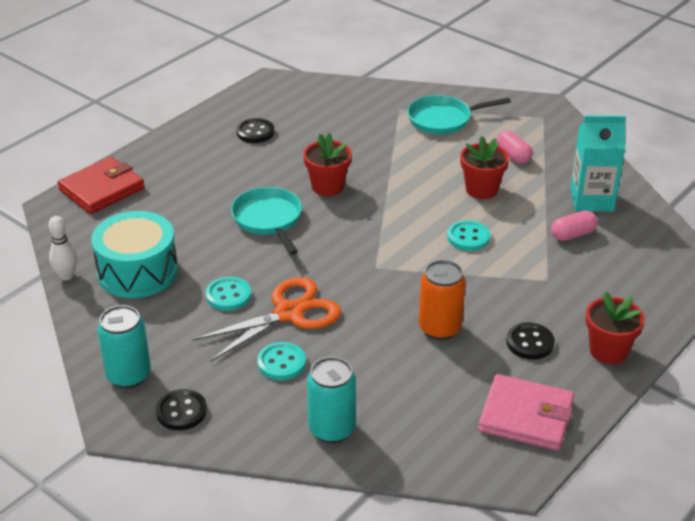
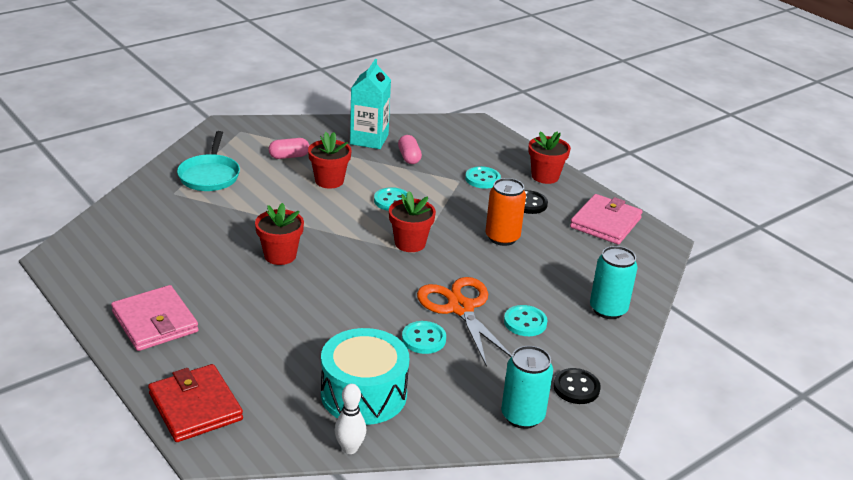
camera: 80 degrees left, 5 degrees down
(202, 146) = (155, 322): none -> pink wallet
(255, 132) = (153, 283): black button -> none
(268, 220) = (316, 298): turquoise pan -> none
(391, 262) = (410, 243): none -> red flower pot
(563, 298) = (482, 179): none -> turquoise button

